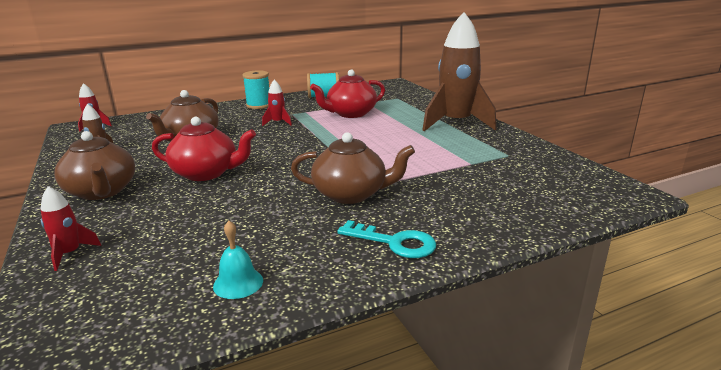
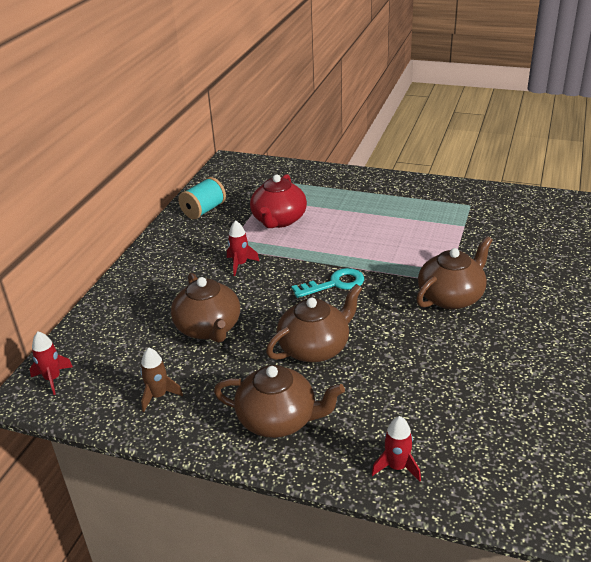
camera: 45 degrees left, 10 degrees up
(206, 173) = (315, 348): red teapot -> brown teapot
(238, 283) = (530, 397): turquoise bell -> none
(259, 105) = (166, 254): turquoise spool -> none
(394, 242) = (543, 314): turquoise key -> turquoise key (334, 284)
(456, 123) = (380, 189): brown rocket -> none

